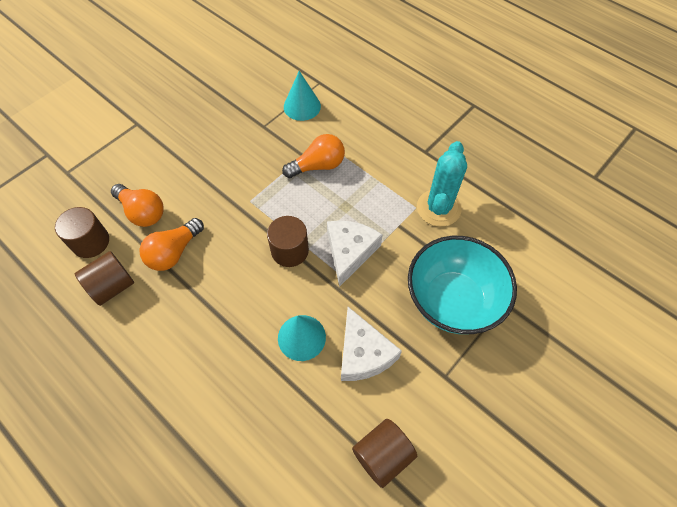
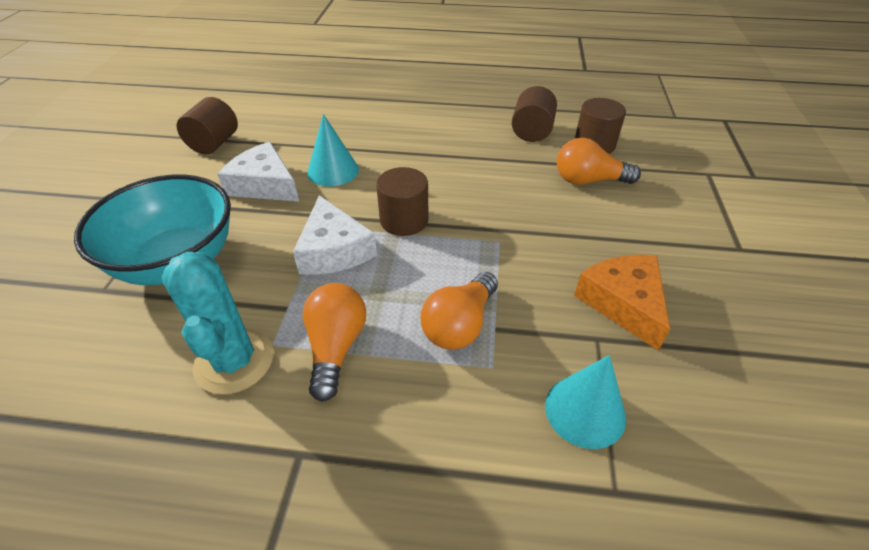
camera: 145 degrees right, 15 degrees down
(174, 252) = (515, 169): orange light bulb -> orange light bulb (336, 347)
(231, 132) = (623, 303): none -> orange cheese

